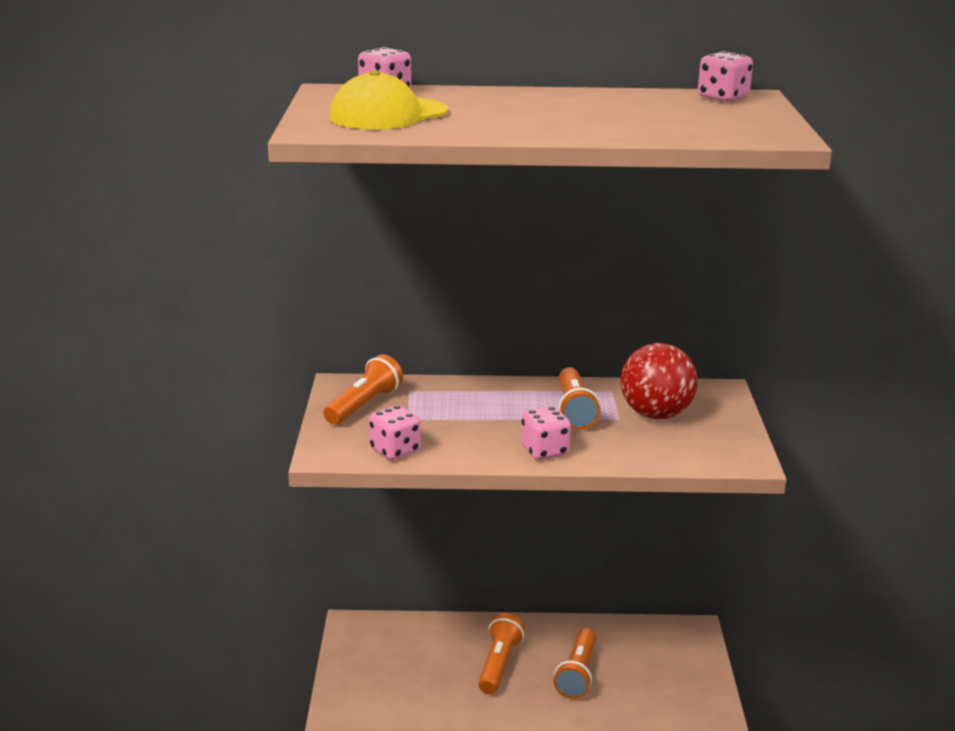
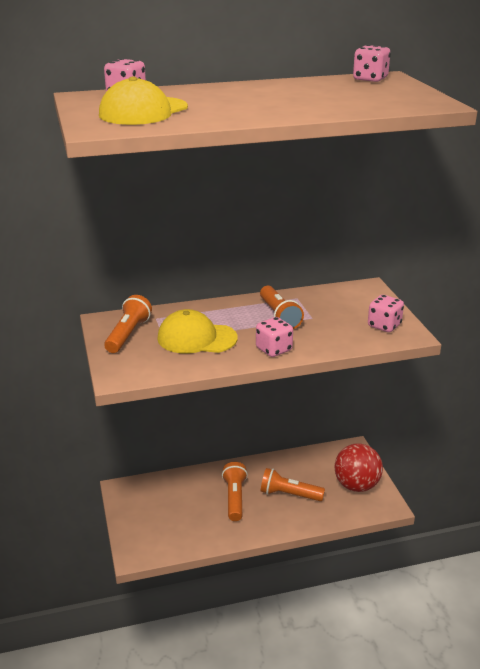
camera: 15 degrees left, 5 degrees up
(395, 450) = (167, 366): pink dice -> pink dice (384, 325)
(449, 422) = (196, 338): none -> yellow cap
(577, 674) = (289, 494): orange flashlight -> orange flashlight turned 105 degrees clockwise
(656, 414) = (335, 311): red ball -> red ball (356, 485)

